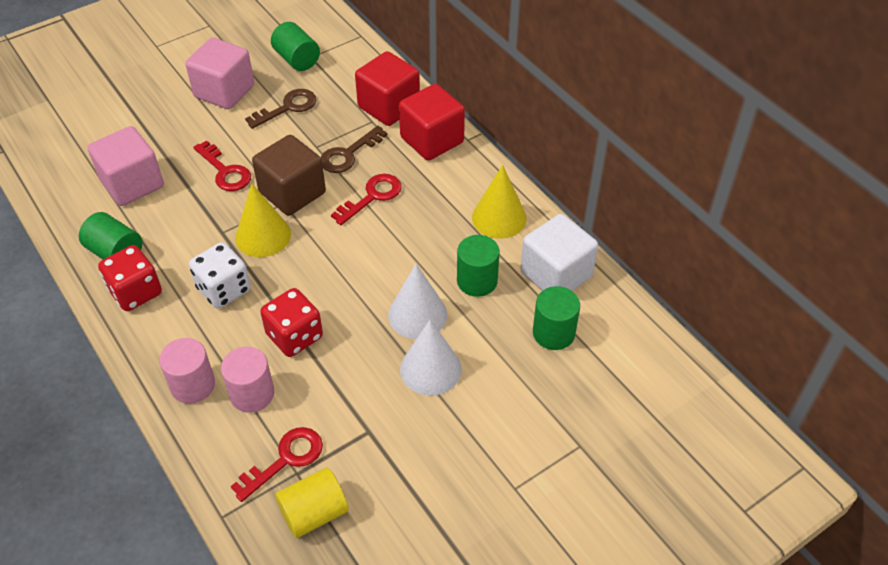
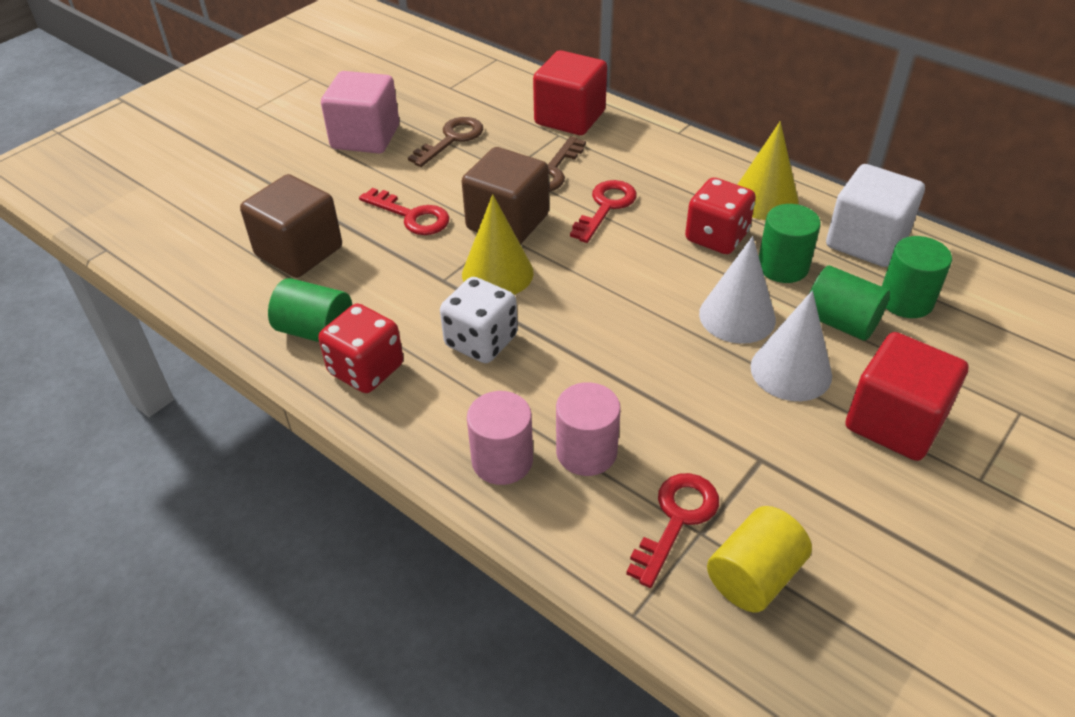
camera: 15 degrees left, 5 degrees down
(132, 184) = (299, 251): pink cube -> brown cube
(294, 336) = (602, 373): red dice -> red dice (716, 237)
(297, 59) = (435, 92): green cylinder -> green cylinder (840, 322)
(432, 140) = (639, 140): red cube -> red cube (894, 422)

